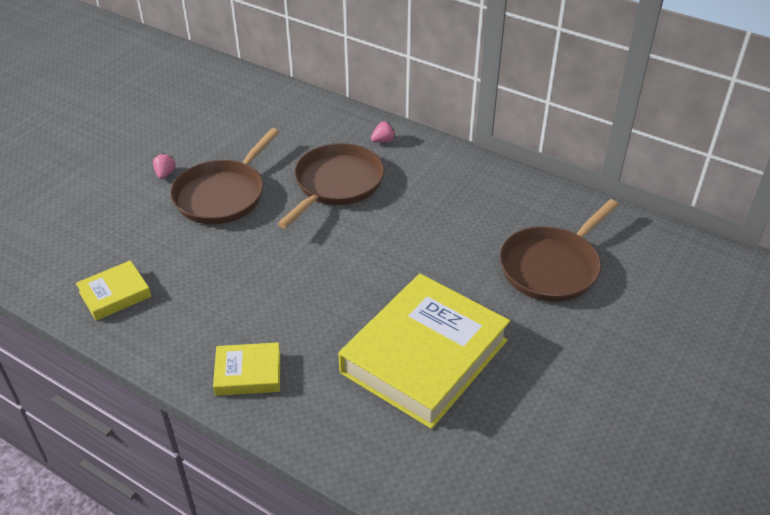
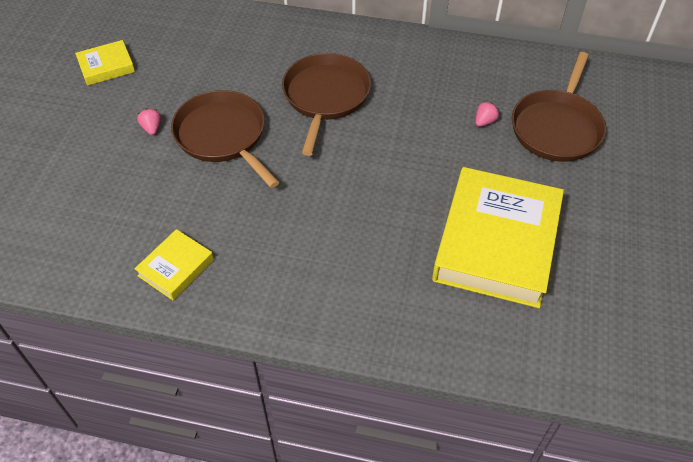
camera: 20 degrees left, 10 degrees up
(222, 195) = (222, 136): brown pan -> brown pan turned 135 degrees clockwise
(248, 373) = (351, 307): yellow book -> yellow book (106, 66)
(383, 141) = (344, 42): pink strawberry -> pink strawberry (484, 121)

